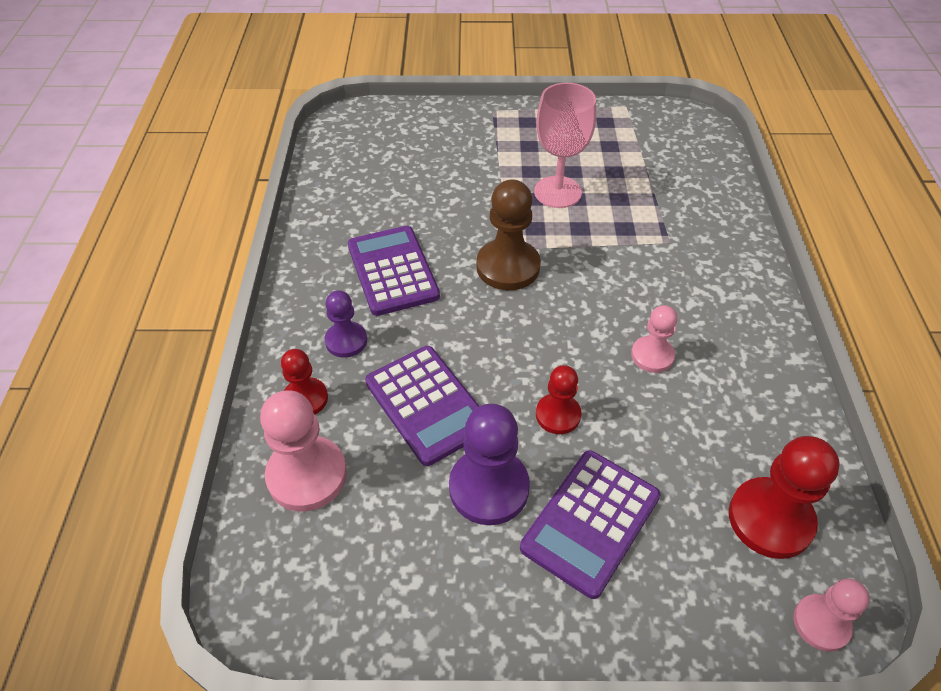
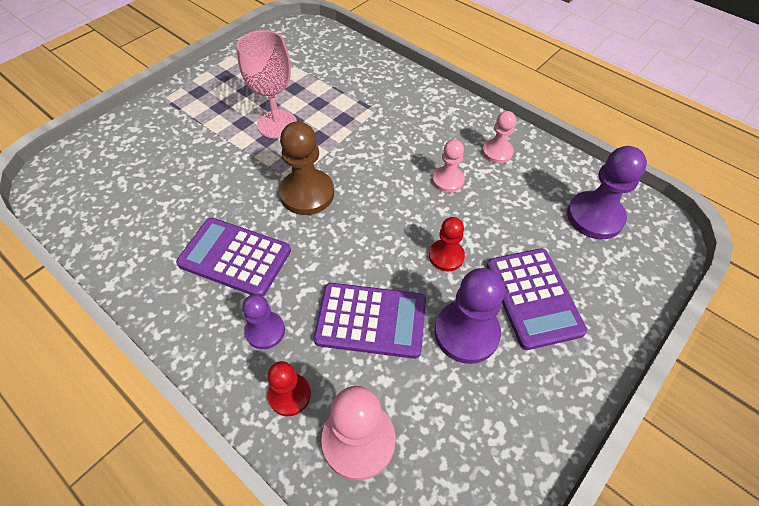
camera: 50 degrees left, 5 degrees up
(770, 519) = (594, 217): red pawn -> purple pawn
(821, 623) = (667, 245): pink pawn -> pink pawn (497, 152)

